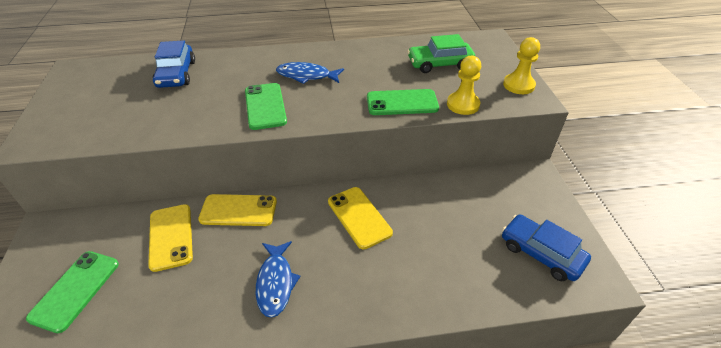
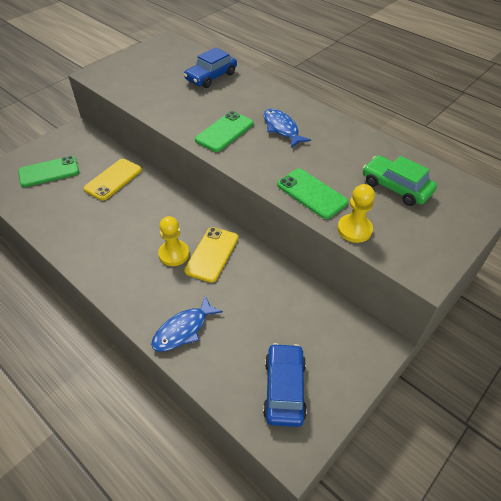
camera: 50 degrees right, 5 degrees up
(238, 210) = (159, 193): yellow phone -> none
(275, 283) = (120, 247): blue fish -> blue fish (183, 330)
(518, 85) = (433, 252): yellow pawn -> yellow pawn (174, 254)

